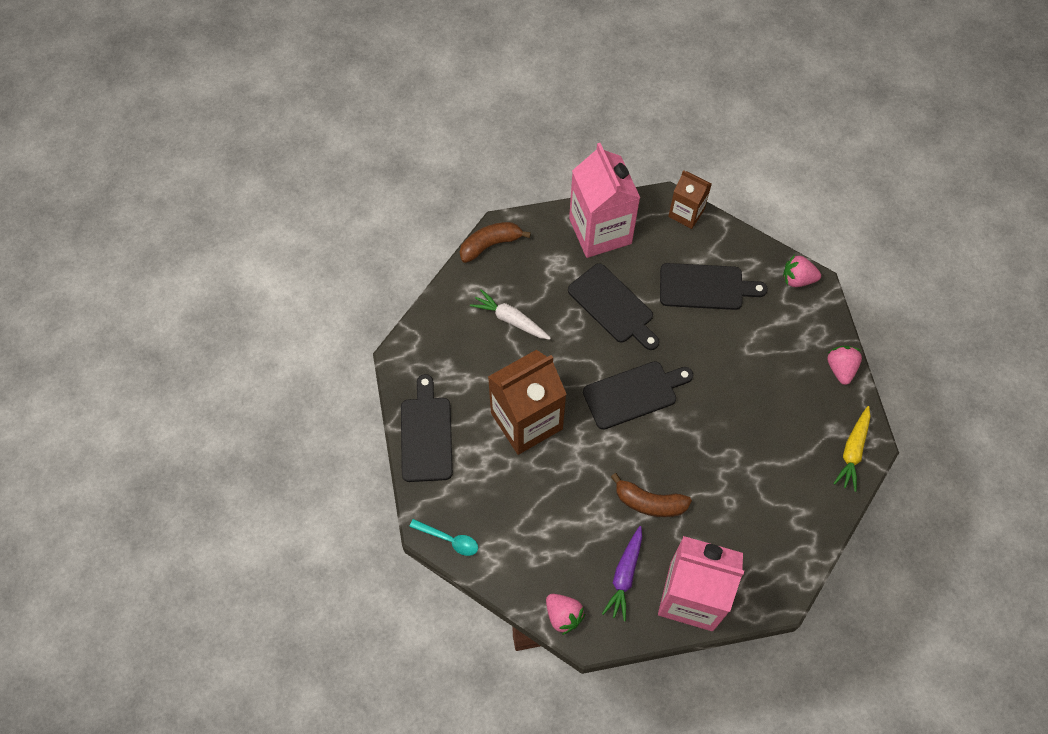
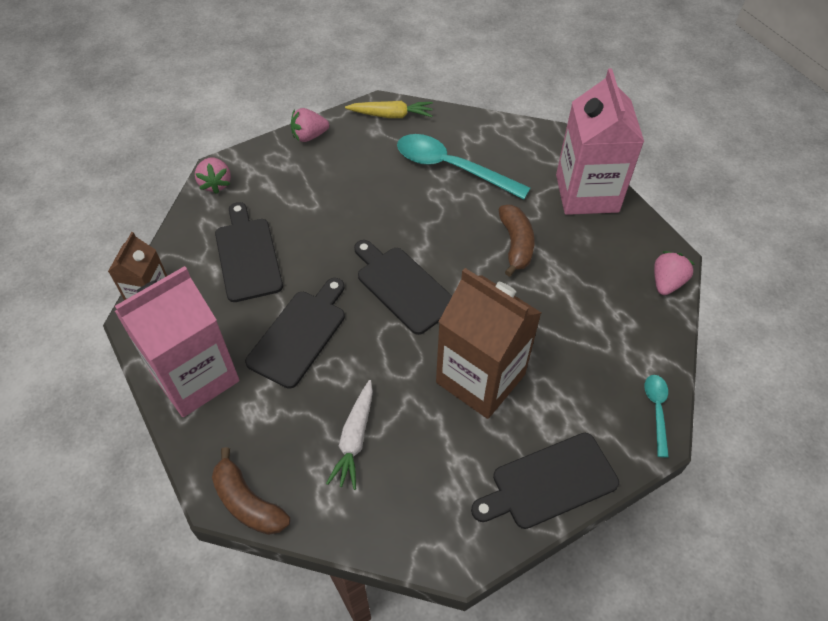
camera: 110 degrees left, 10 degrees down
(624, 576) = (598, 245): purple carrot -> none
(762, 483) = (452, 168): none -> turquoise spoon

